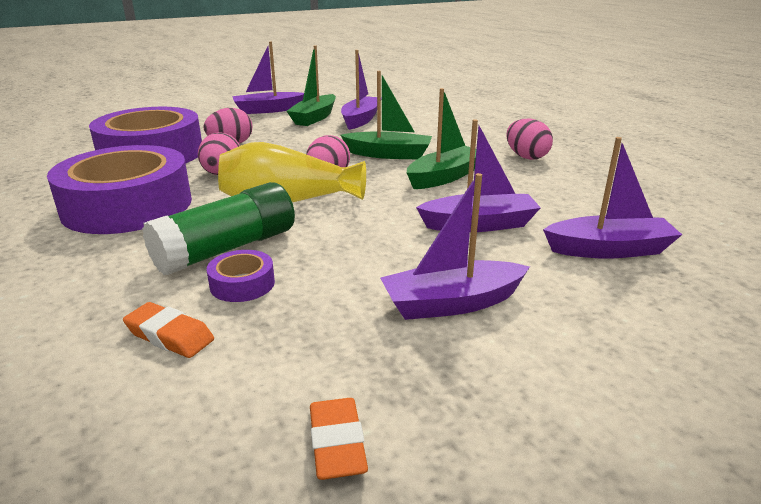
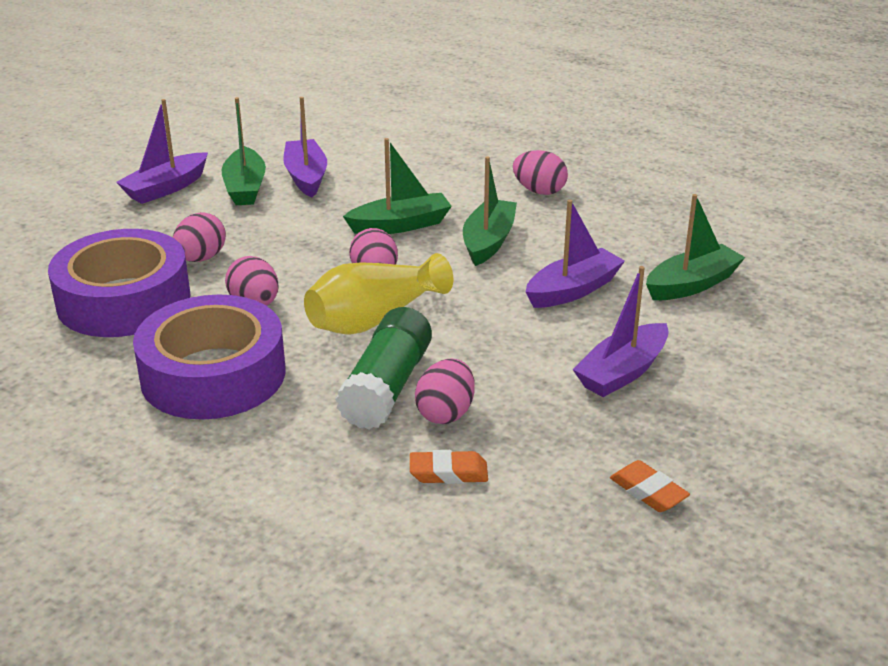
camera: 30 degrees left, 5 degrees up
(242, 284) = (445, 413): purple tape -> pink egg
(609, 250) = (692, 284): purple boat -> green boat

